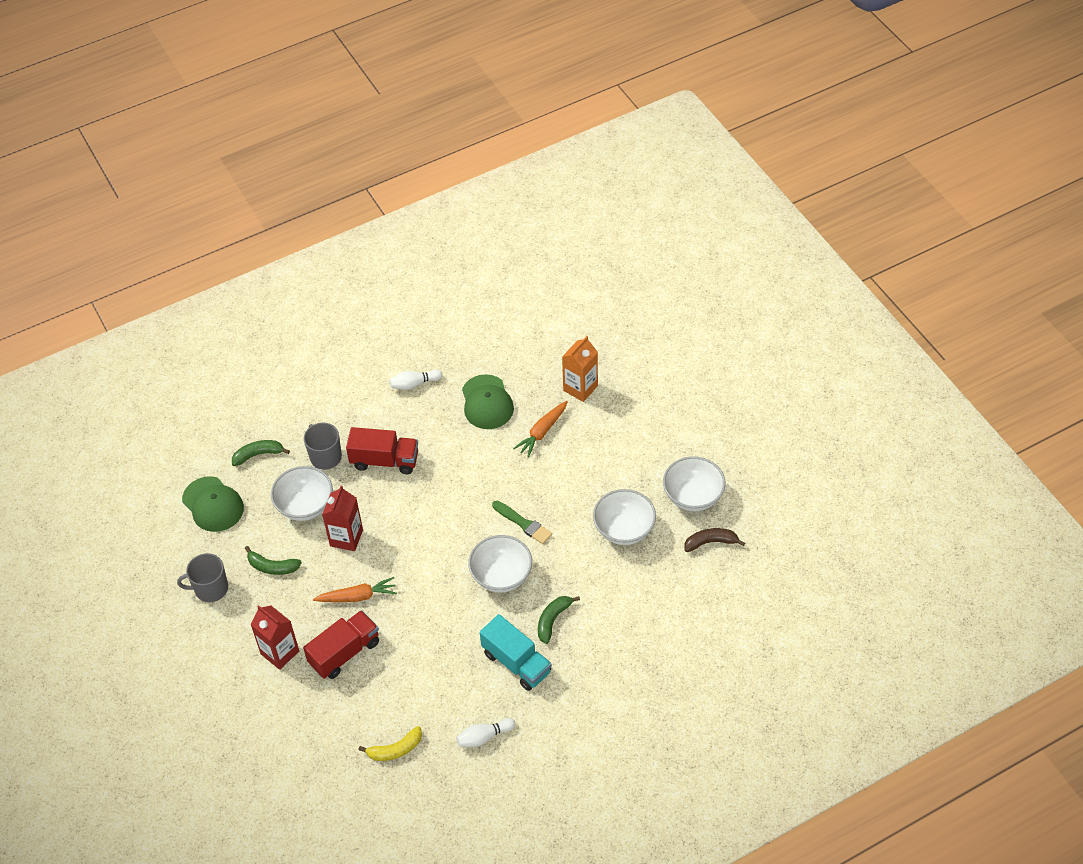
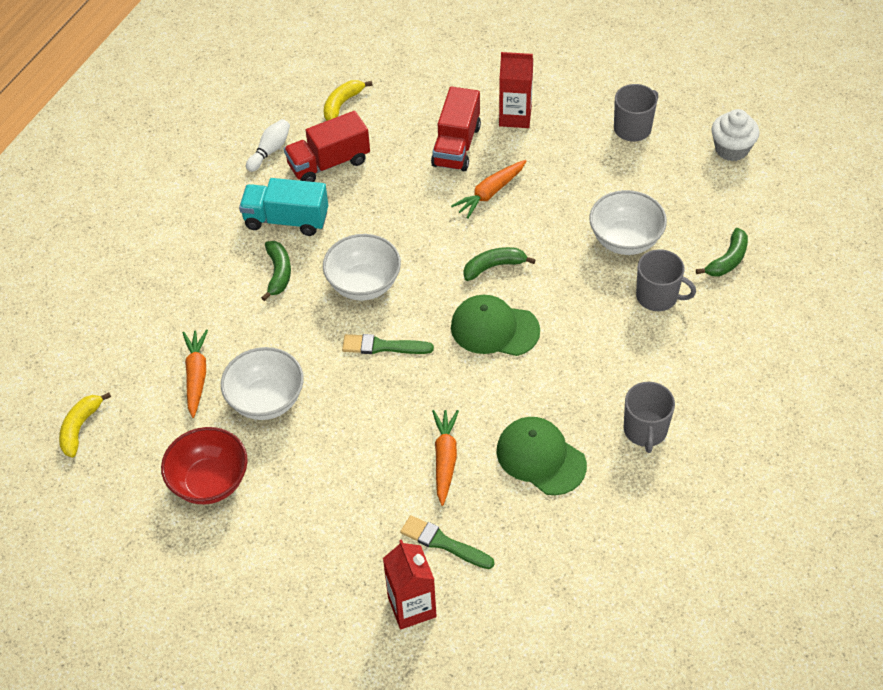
camera: 145 degrees right, 0 degrees up
(166, 530) = (731, 149): none -> white cupcake
(213, 504) = (716, 193): green cap -> green cap (494, 329)
(272, 567) = (597, 174): green banana -> green banana (494, 266)
(346, 538) = (553, 235): red carton -> red carton (412, 607)
(385, 460) = (591, 327): red truck -> red truck (329, 163)
(414, 384) = (645, 430): white bowling pin -> grey mug
(580, 388) = (443, 543): orange carton -> green brush
(658, 573) = (196, 376): none -> orange carrot
(693, 496) = (210, 482): white bowl -> red bowl
(710, 542) = (157, 440): brown banana -> none
(757, 580) = (80, 428): none -> yellow banana

